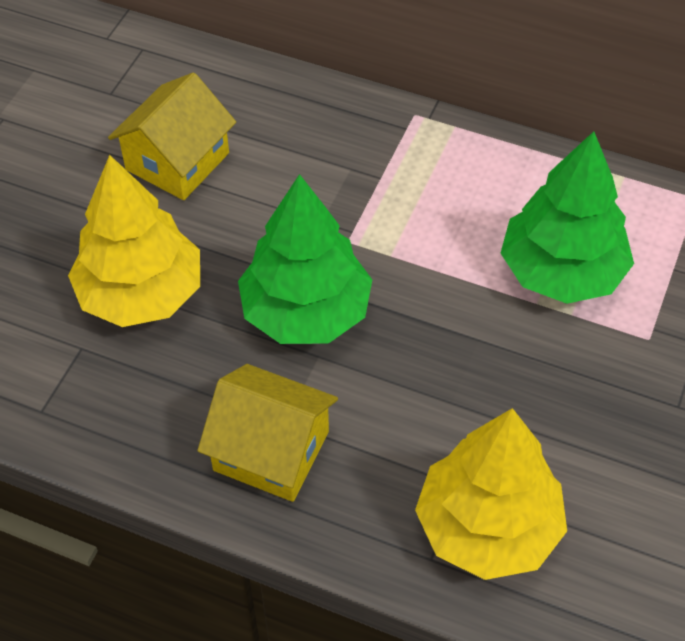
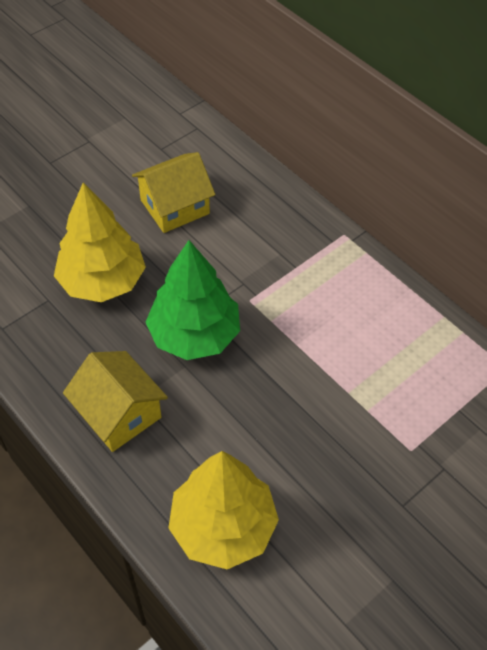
camera: 25 degrees right, 0 degrees up
(561, 272) = (378, 379): green tree -> none

